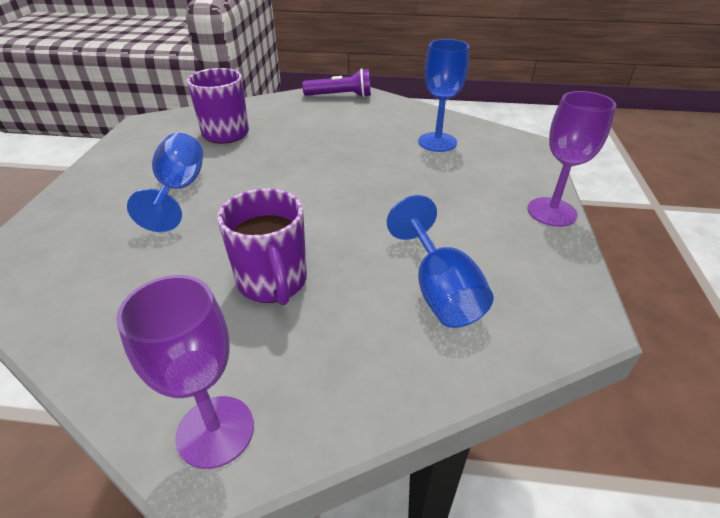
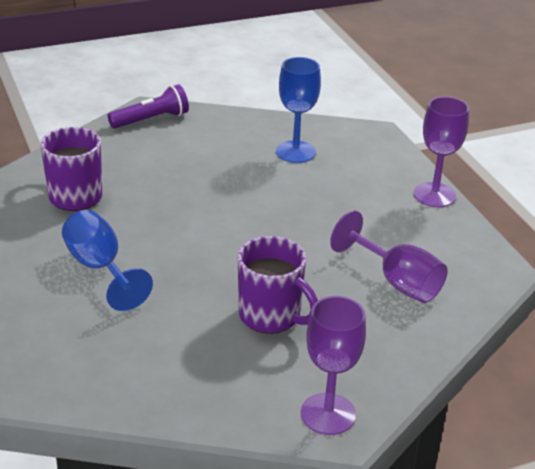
camera: 30 degrees left, 5 degrees down
(439, 290) = (397, 282): blue goblet -> purple goblet

